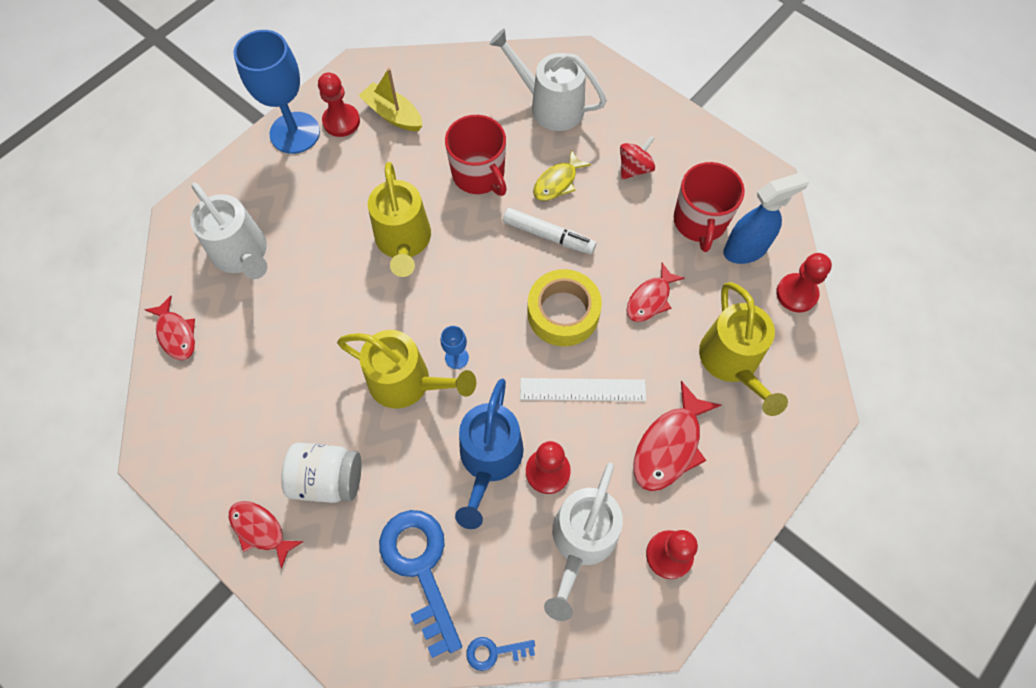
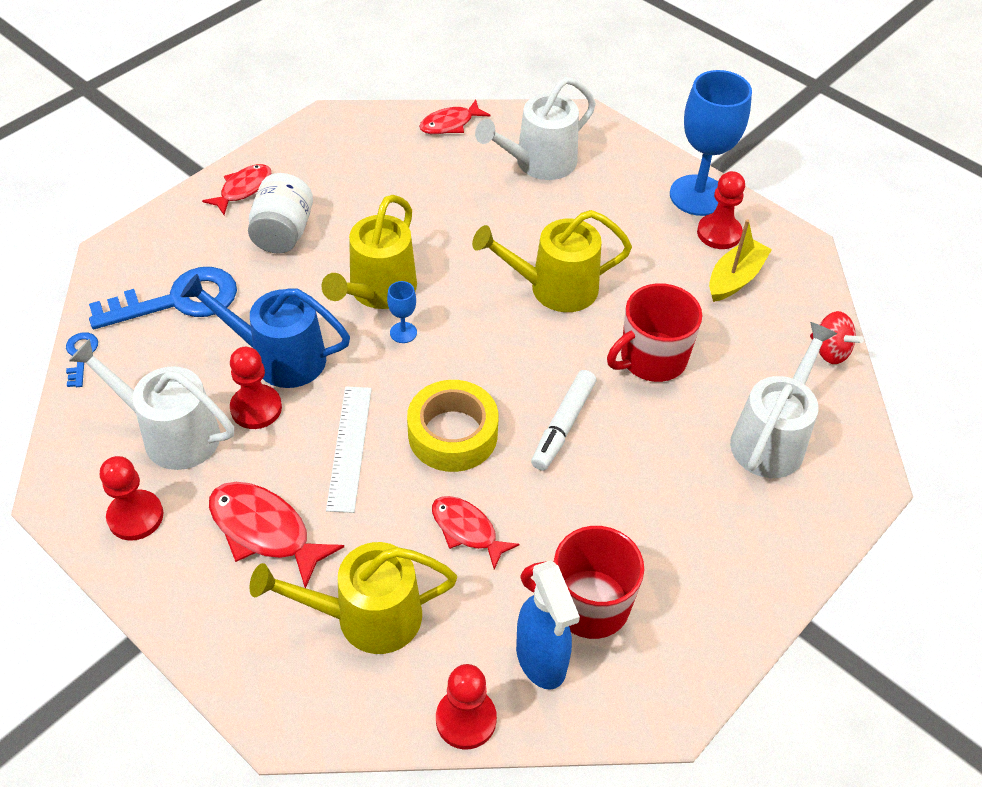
camera: 90 degrees right, 15 degrees down
(557, 182) = (645, 439): yellow fish -> none
(634, 168) = (675, 531): red spinning top -> red spinning top (829, 351)

